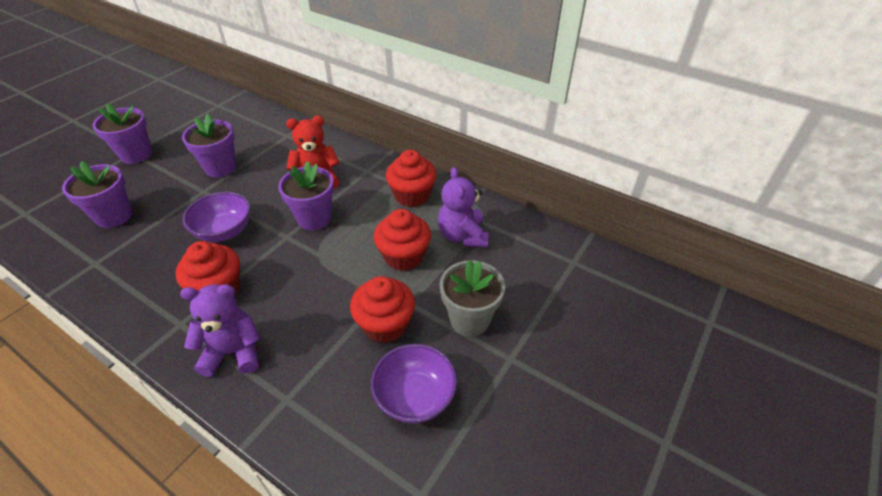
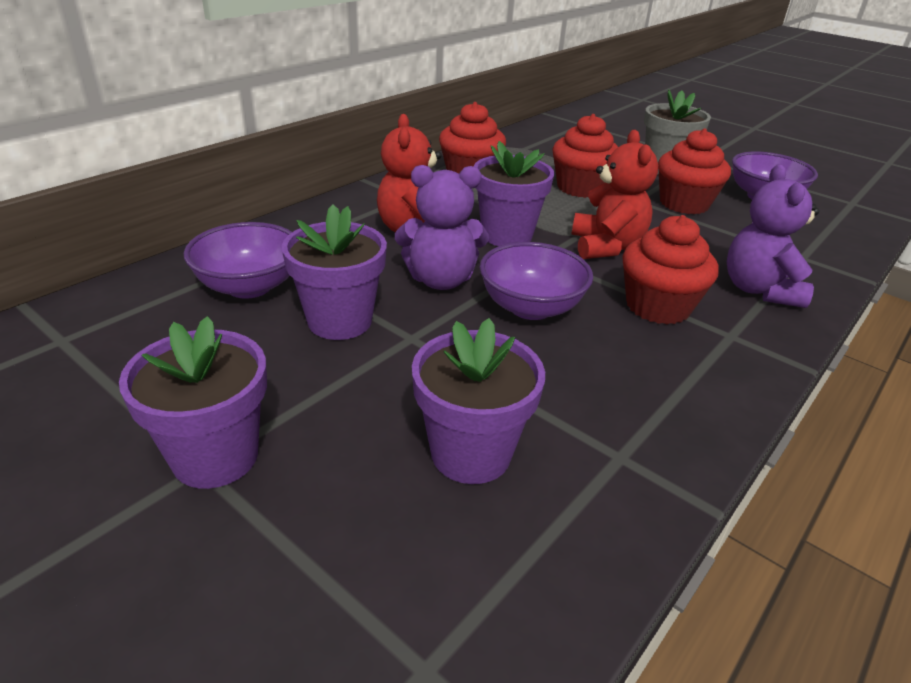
camera: 85 degrees left, 10 degrees down
(255, 137) = (249, 286): none -> purple bowl
(300, 268) = (606, 246): none -> red teddy bear
(462, 236) = (546, 158): purple teddy bear -> purple teddy bear (441, 280)

